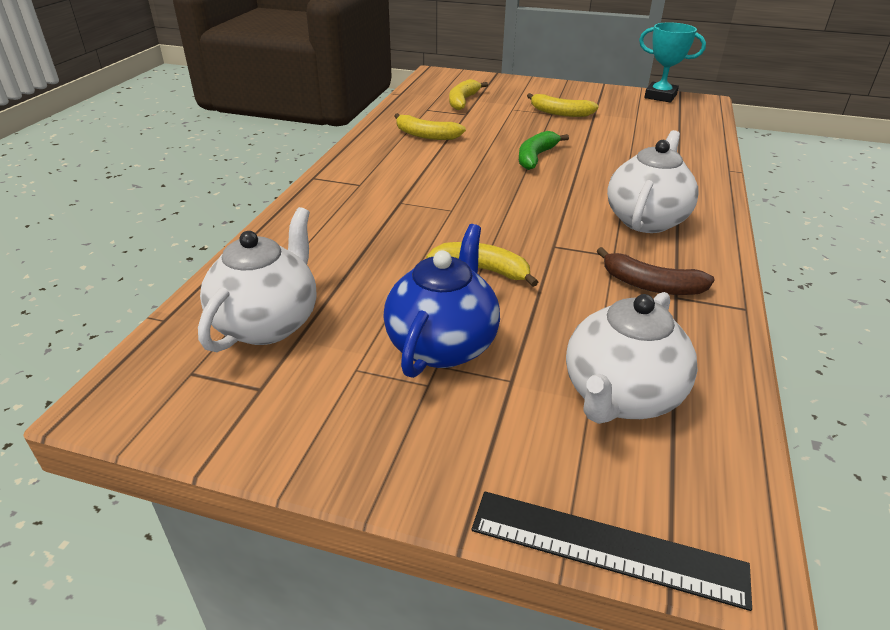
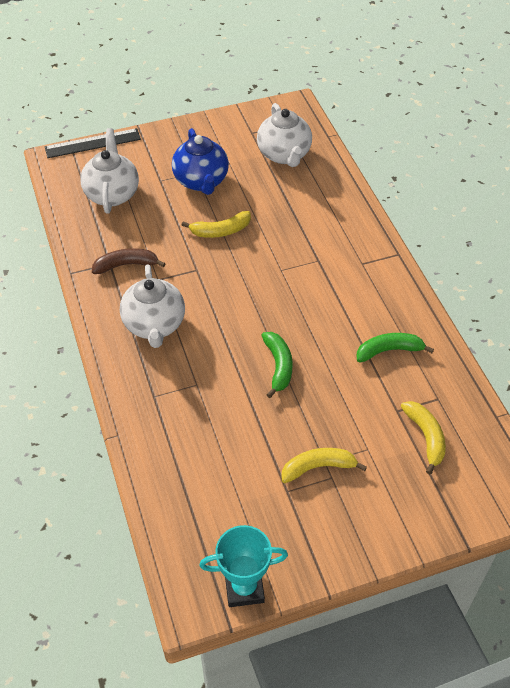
camera: 145 degrees right, 15 degrees up
(426, 135) = (389, 351): yellow banana -> green banana

